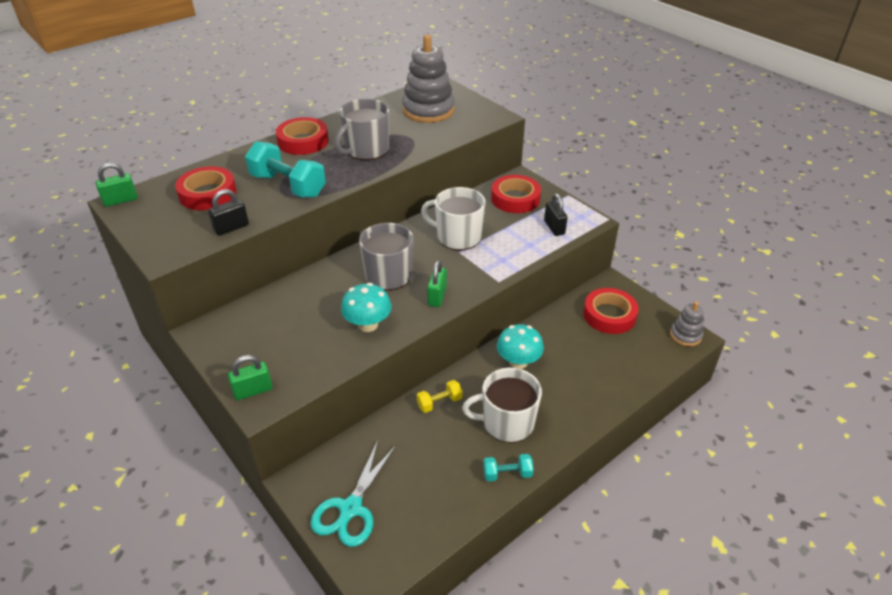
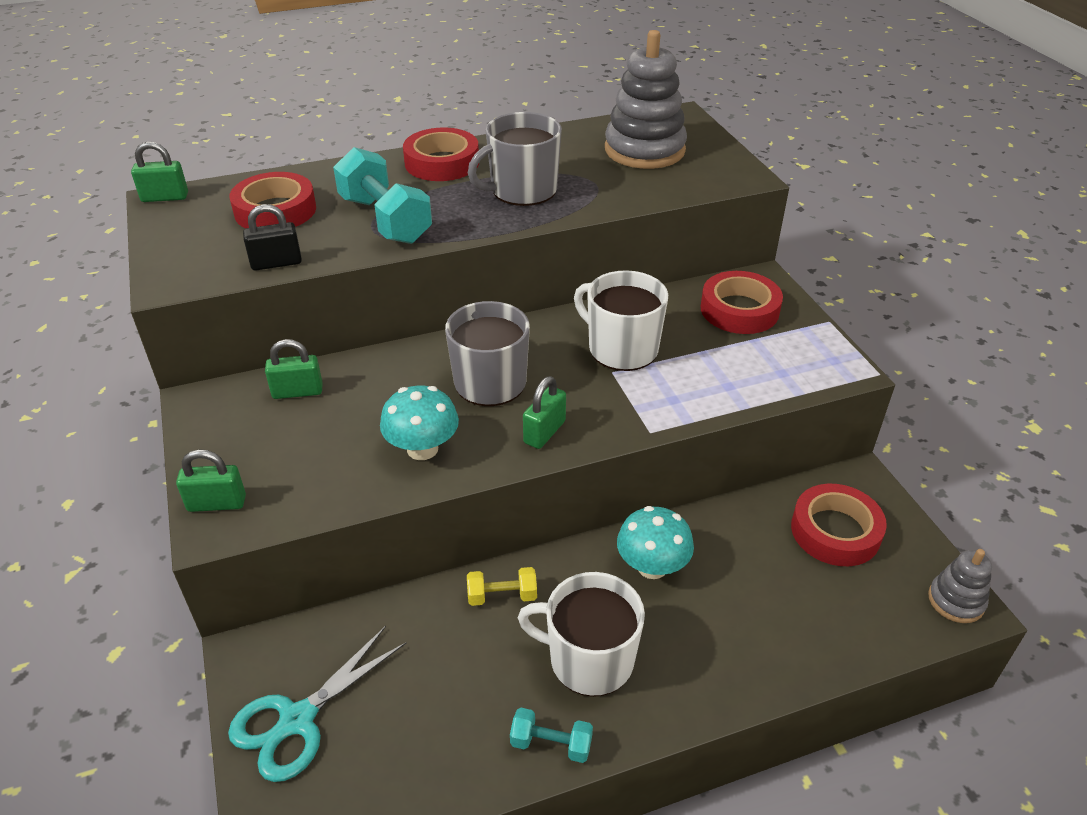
camera: 20 degrees right, 0 degrees up
(266, 310) = (297, 391): none -> green padlock
(554, 227) = (781, 368): black padlock -> none

